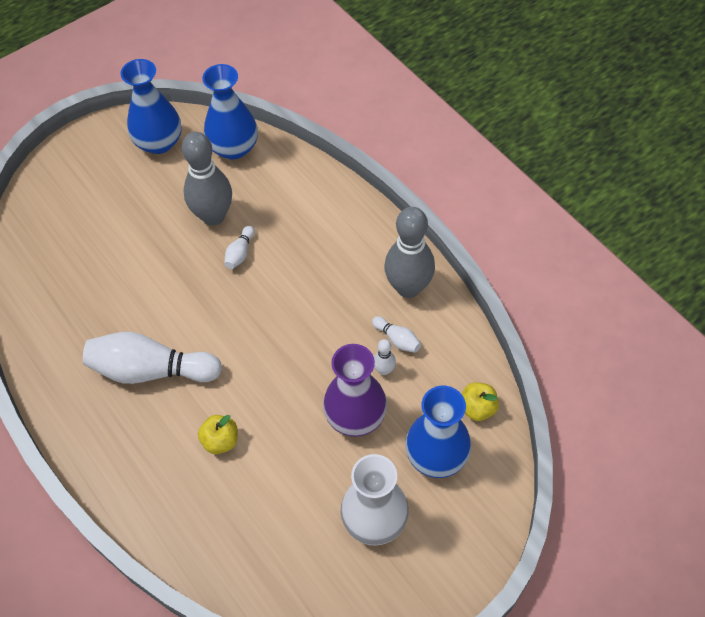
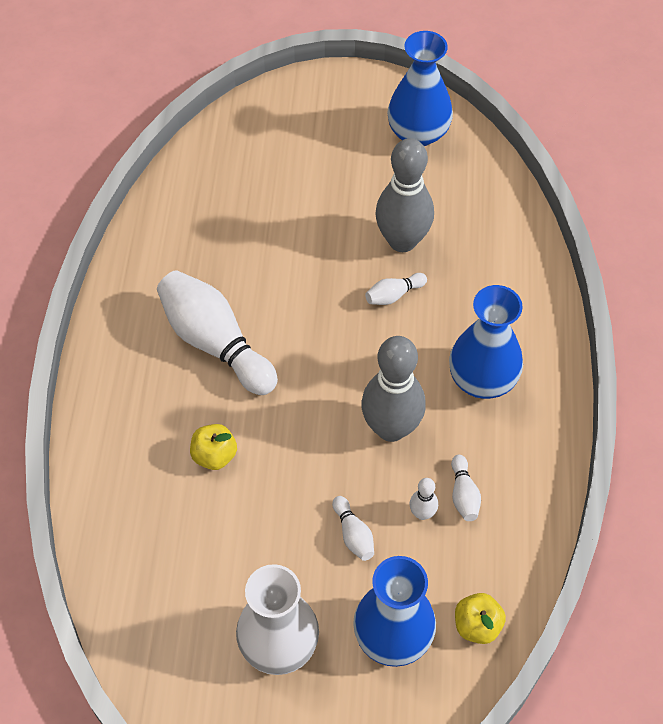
camera: 40 degrees right, 0 degrees up
(234, 148) = (483, 188): blue vase -> blue vase (482, 379)
(355, 416) = (353, 534): purple vase -> white bowling pin
(408, 287) = (524, 453): grey bowling pin -> grey bowling pin (391, 428)

